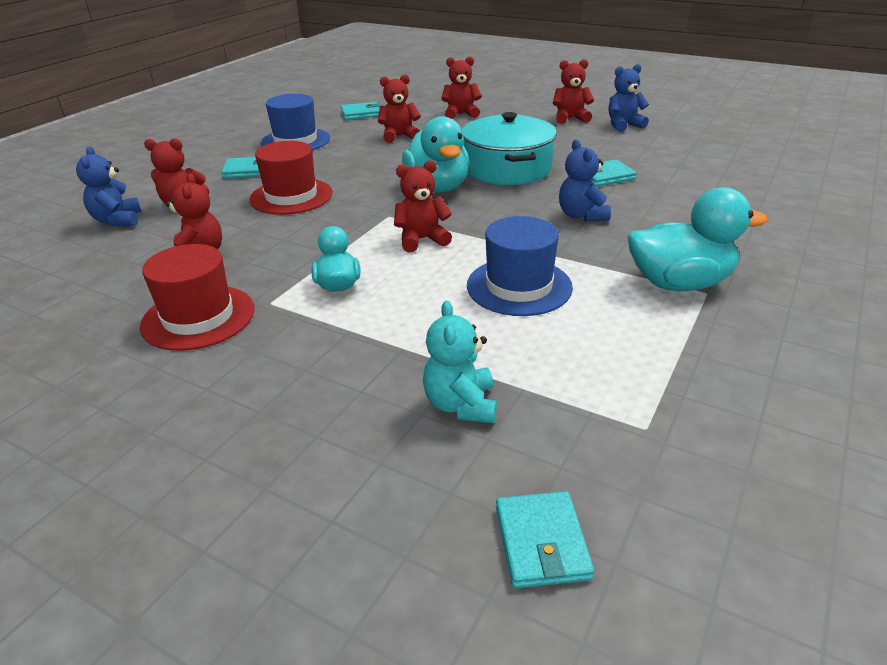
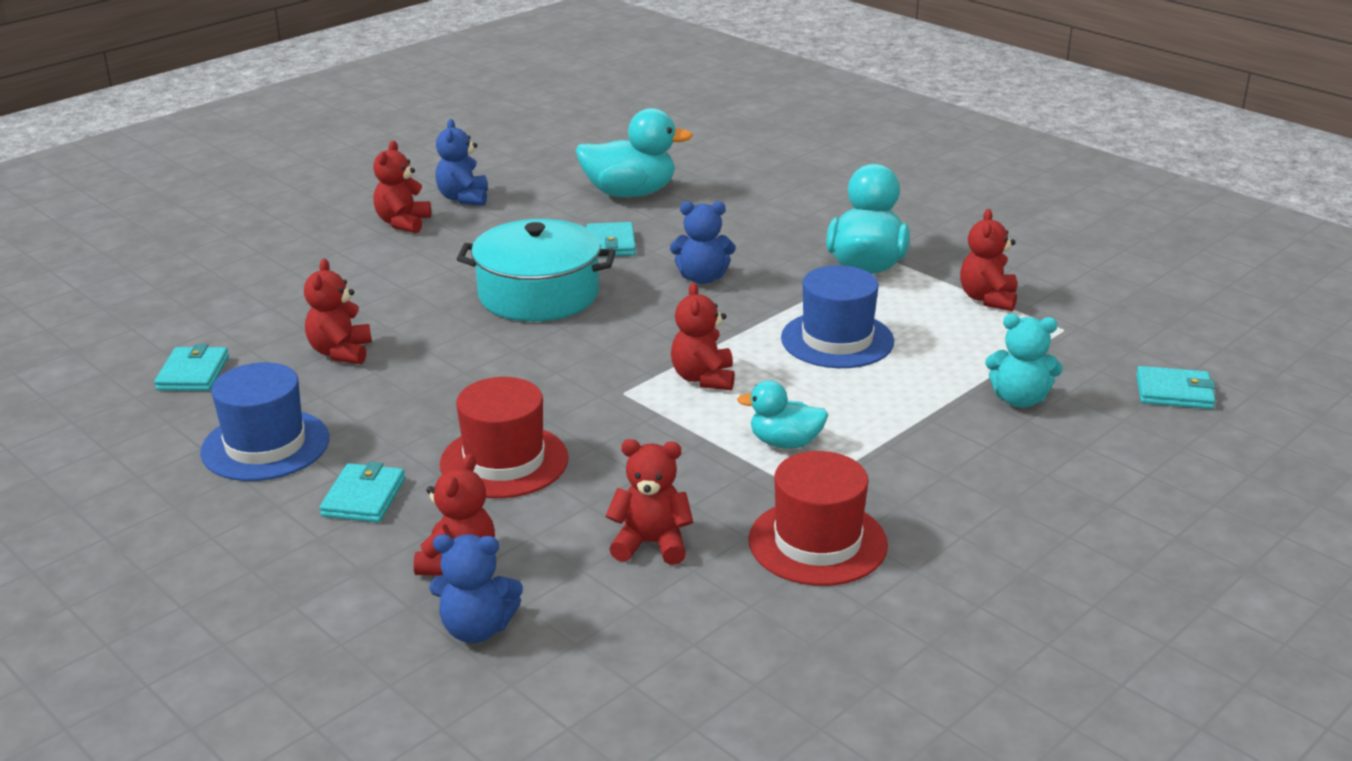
camera: 75 degrees left, 5 degrees down
(438, 187) = (560, 348): turquoise duck -> turquoise duck (630, 193)
(461, 114) = (296, 292): red teddy bear -> red teddy bear (987, 299)

